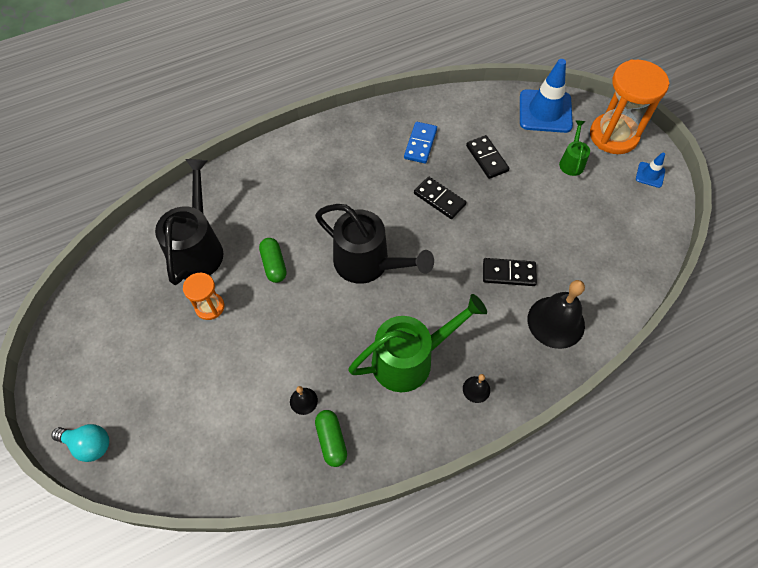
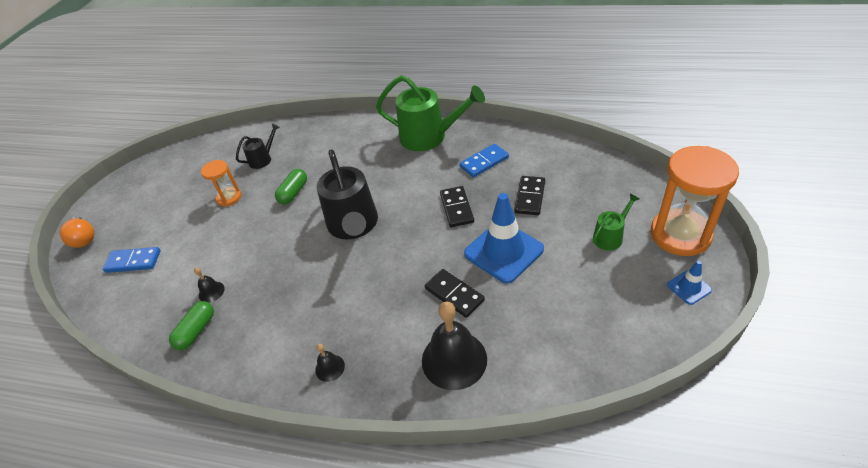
camera: 45 degrees right, 15 degrees down
(89, 444) = (84, 239): turquoise light bulb -> orange light bulb
(183, 428) = (133, 262): none -> blue domino
(198, 248) = (263, 159): black watering can -> black watering can, size x0.50
(410, 359) = (308, 311): green watering can -> green watering can (430, 137)
(545, 111) = (625, 184): blue traffic cone -> blue traffic cone (503, 251)

